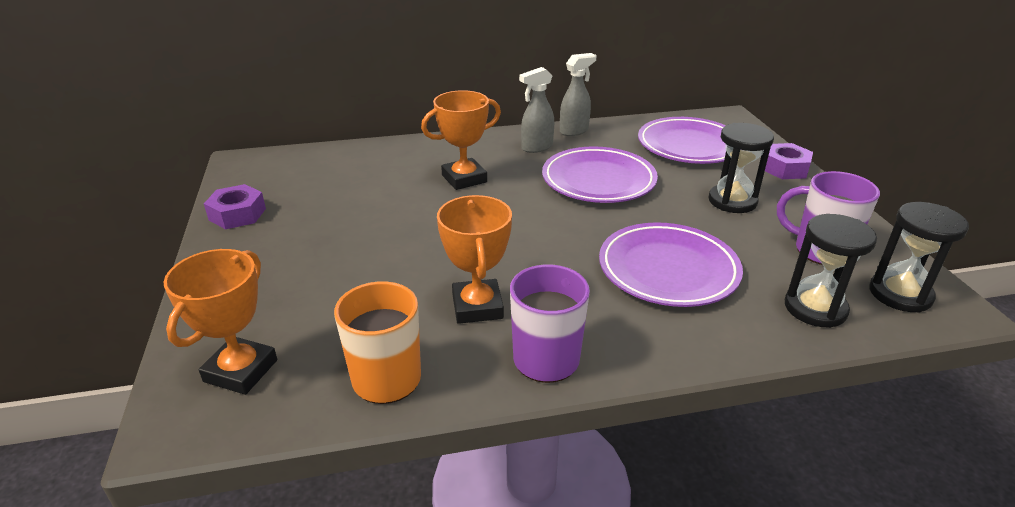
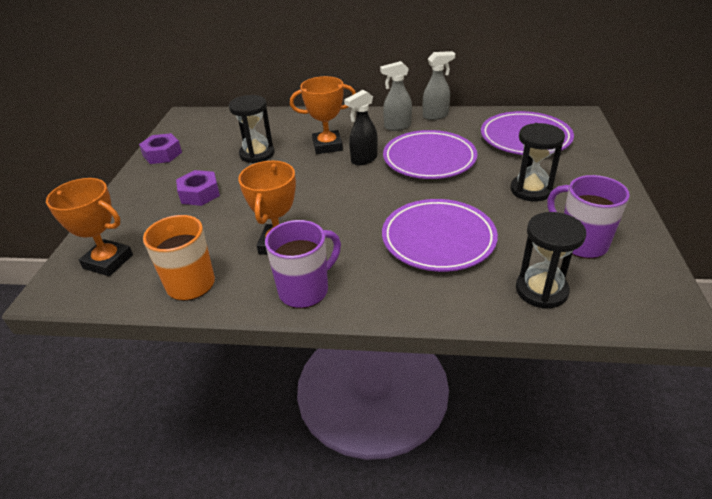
camera: 20 degrees right, 5 degrees up
(240, 371) = (108, 261): orange trophy -> orange trophy turned 75 degrees clockwise
(520, 190) = (363, 159): none -> black spray bottle
(785, 168) = (599, 167): purple nut -> purple nut (199, 194)
(900, 294) = (628, 292): black hourglass -> black hourglass (257, 154)

